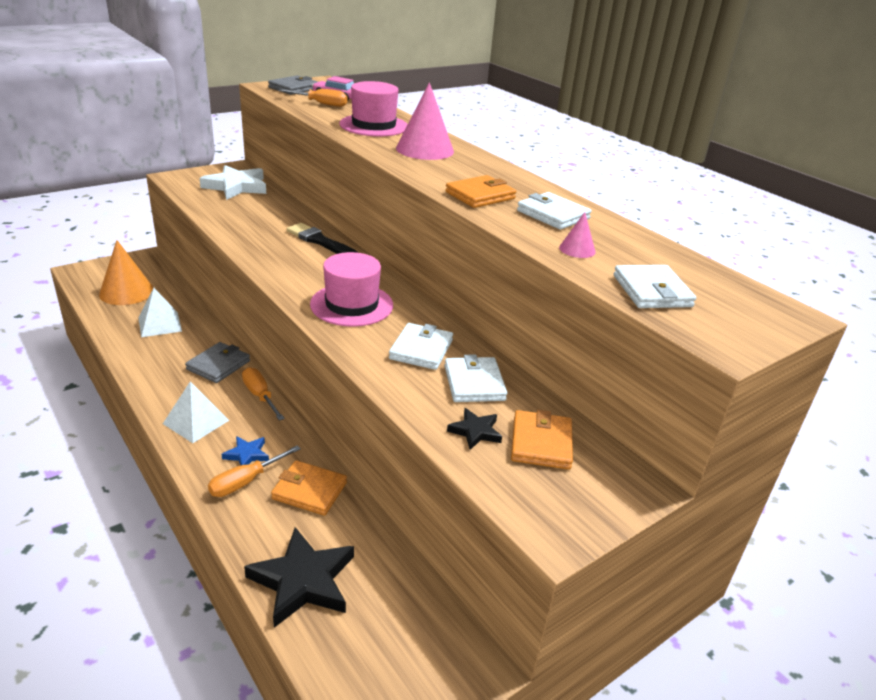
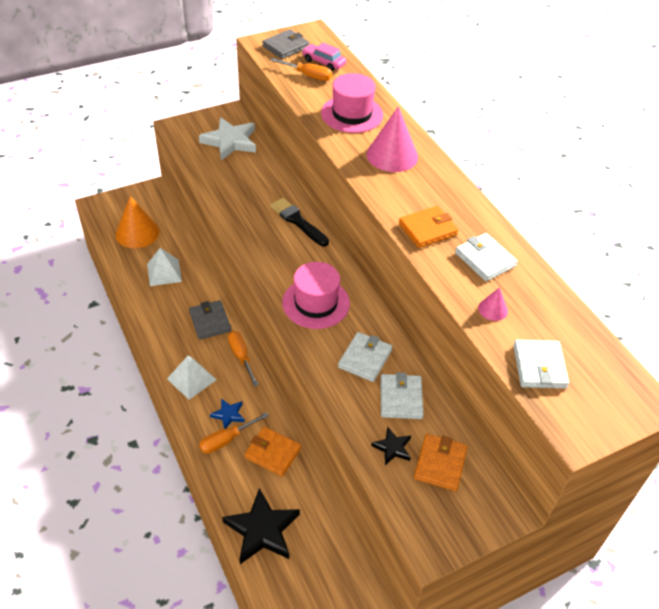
camera: 10 degrees right, 15 degrees up
(218, 365) = (210, 321): grey wallet -> grey wallet turned 60 degrees counterclockwise

